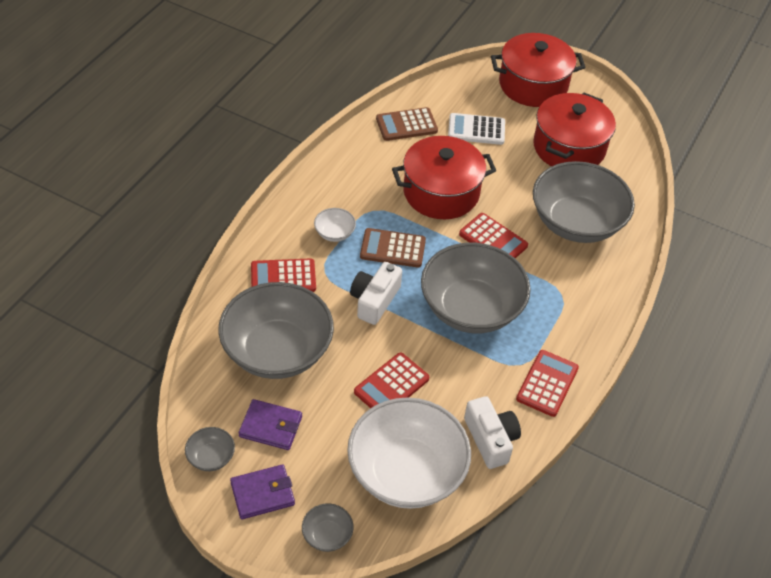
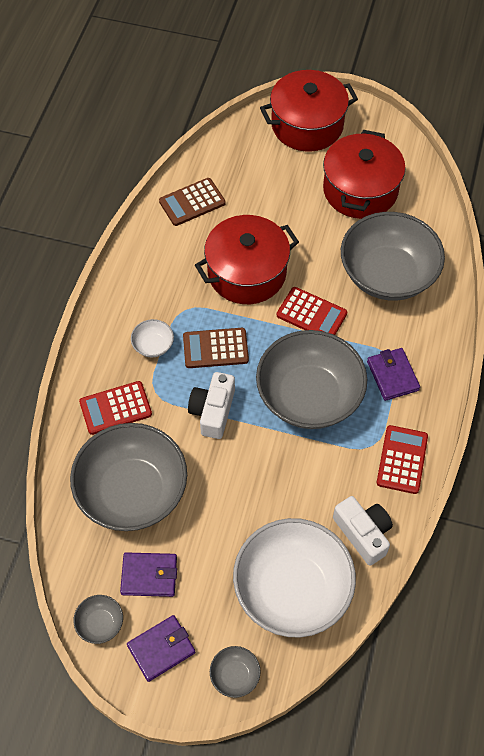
camera: 10 degrees left, 10 degrees up
(391, 385) = (254, 500): red calculator -> none
(476, 130) = (263, 191): white calculator -> none
(557, 309) = (392, 376): none -> purple wallet

